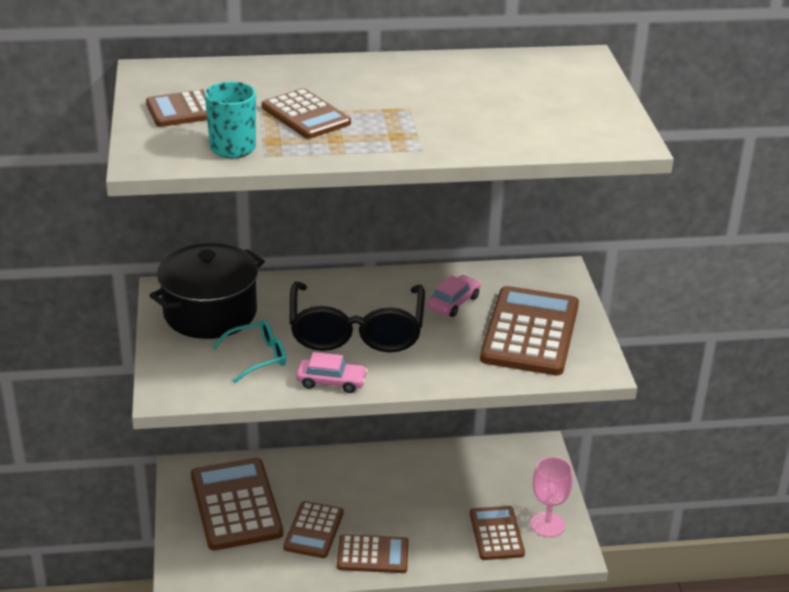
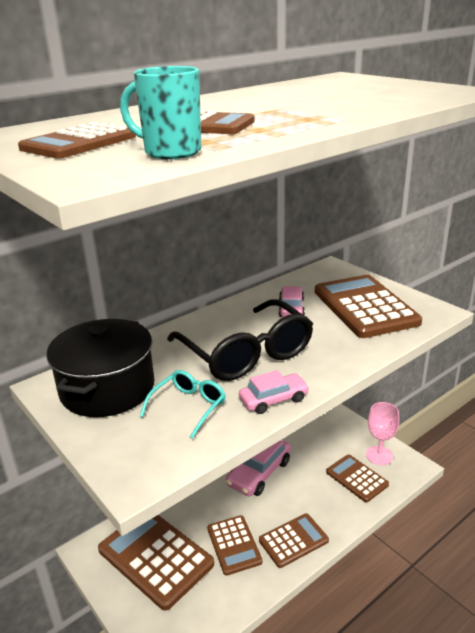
camera: 30 degrees left, 5 degrees down
(399, 479) = (259, 473): none -> pink car

